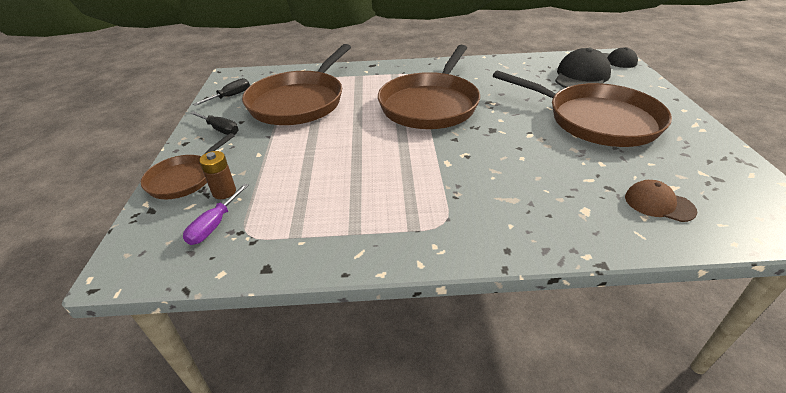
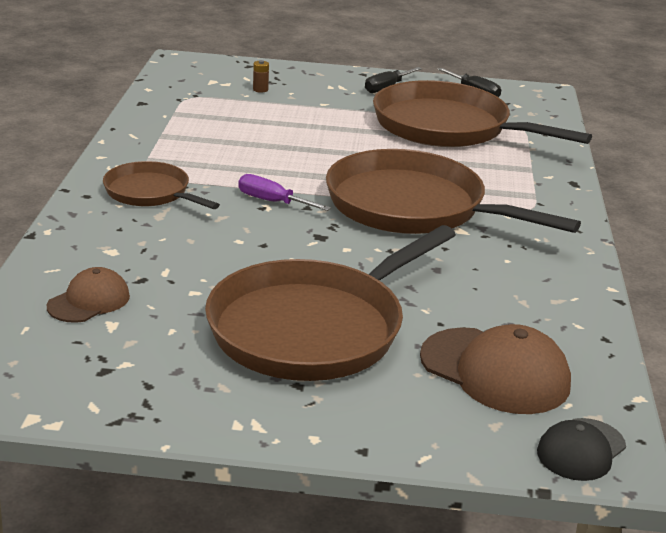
camera: 95 degrees right, 10 degrees down
(183, 179) = (293, 75): brown pan -> brown pan (150, 192)
(214, 225) = (211, 86): purple screwdriver -> purple screwdriver (272, 202)
(224, 192) = (260, 89): brown battery -> brown battery, size x0.66
(581, 76) = (495, 371): black cap -> brown cap

